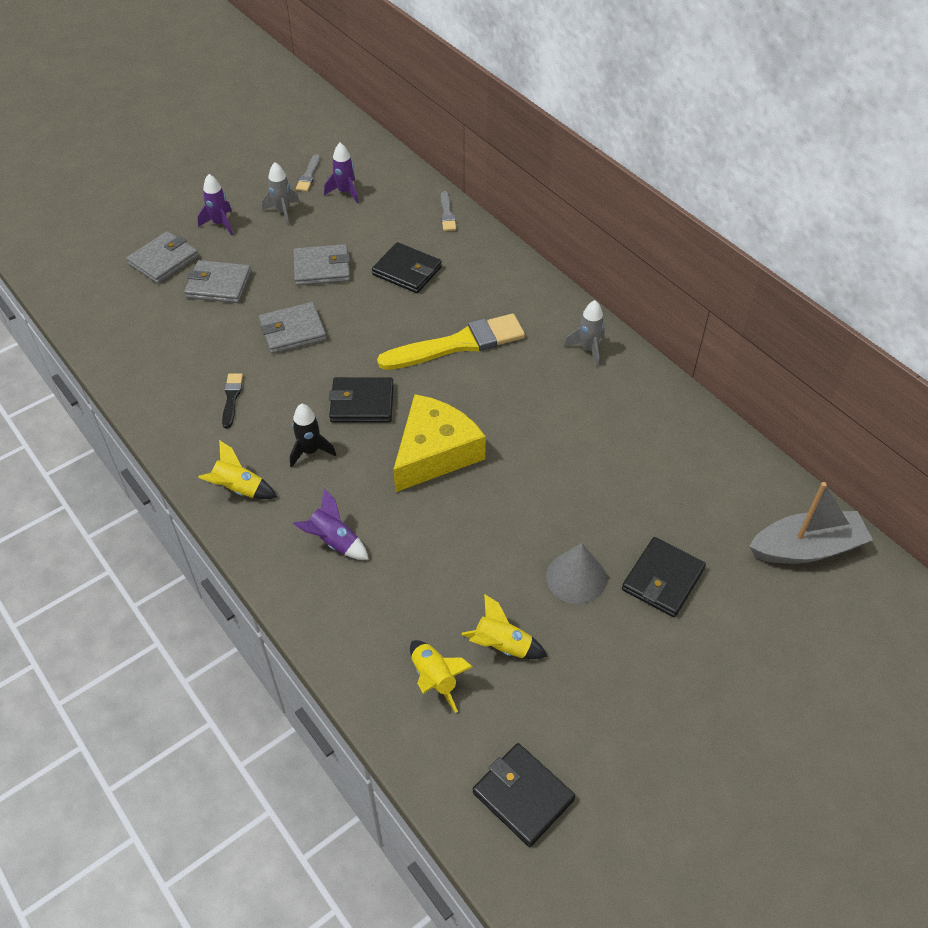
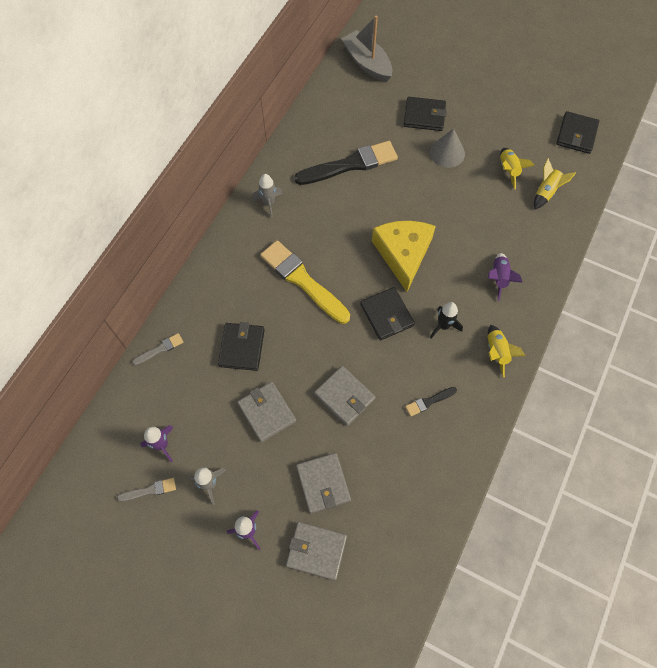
camera: 115 degrees left, 15 degrees up
(435, 452) = (403, 254): yellow cheese -> yellow cheese turned 75 degrees clockwise
(610, 452) = (350, 164): none -> black brush

